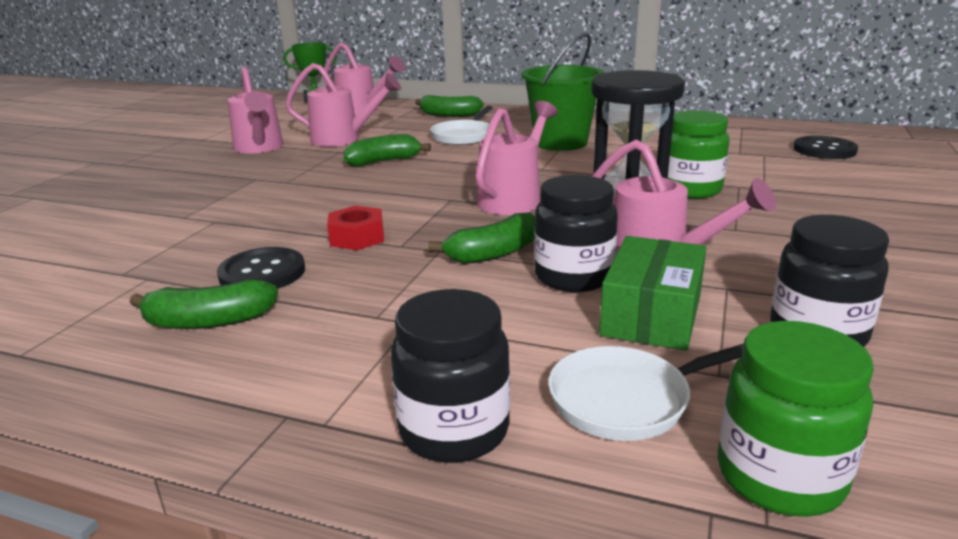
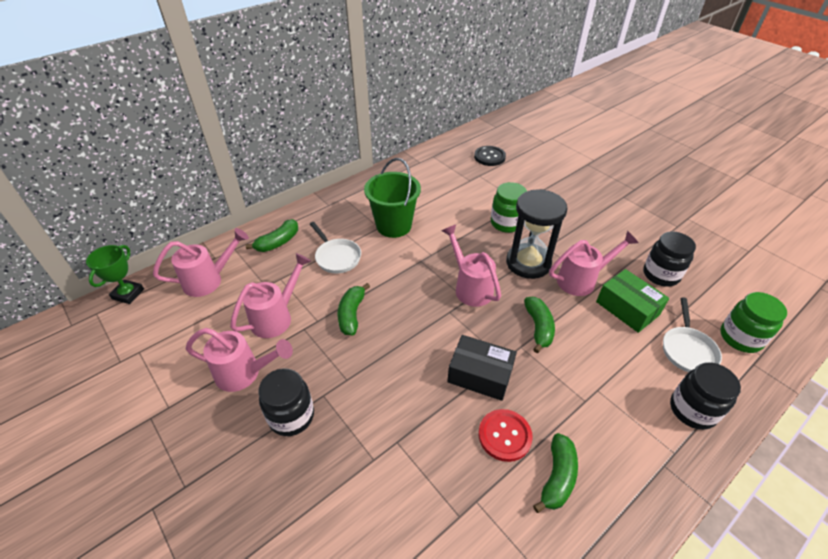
camera: 60 degrees left, 20 degrees up
(262, 273) = (504, 436): black button -> red button
(357, 237) = (480, 375): red nut -> black box
(573, 277) = (580, 313): black jar -> black jar (291, 416)

